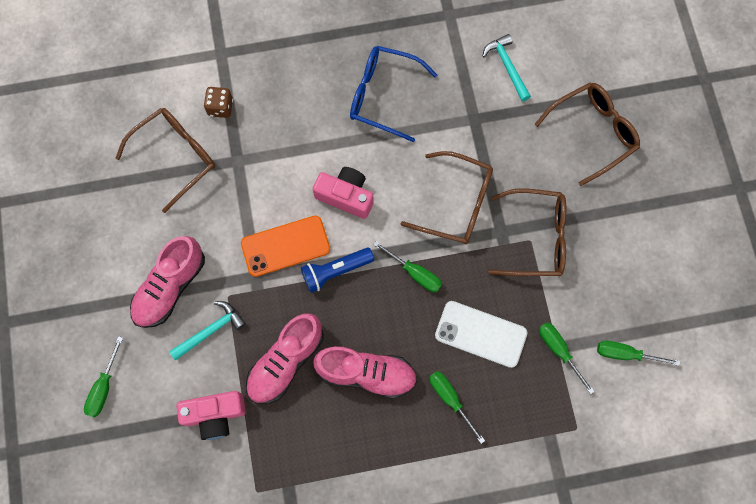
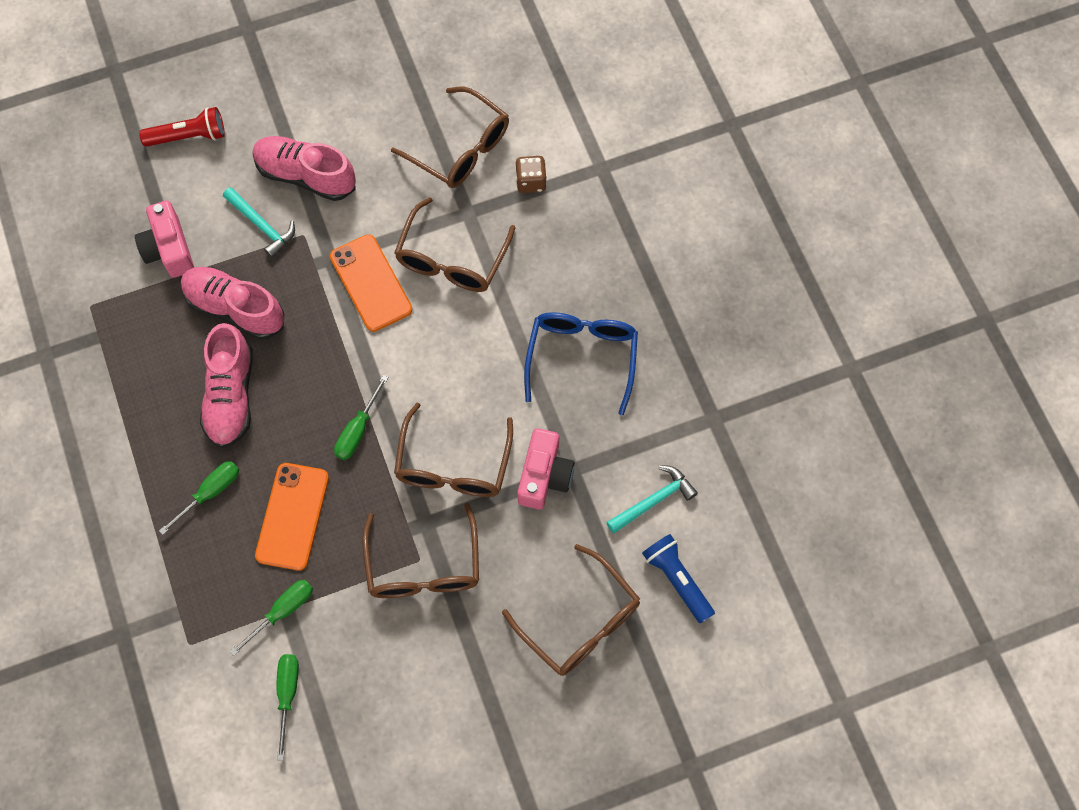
camera: 80 degrees right, 5 degrees down
(104, 387) = (188, 136): green screwdriver -> red flashlight
(277, 179) = (452, 258): none -> brown glasses
(335, 271) = (348, 342): blue flashlight -> blue flashlight (677, 580)
(345, 196) = (442, 337): pink camera -> pink camera (544, 476)
(480, 334) = (292, 516): white phone -> orange phone

